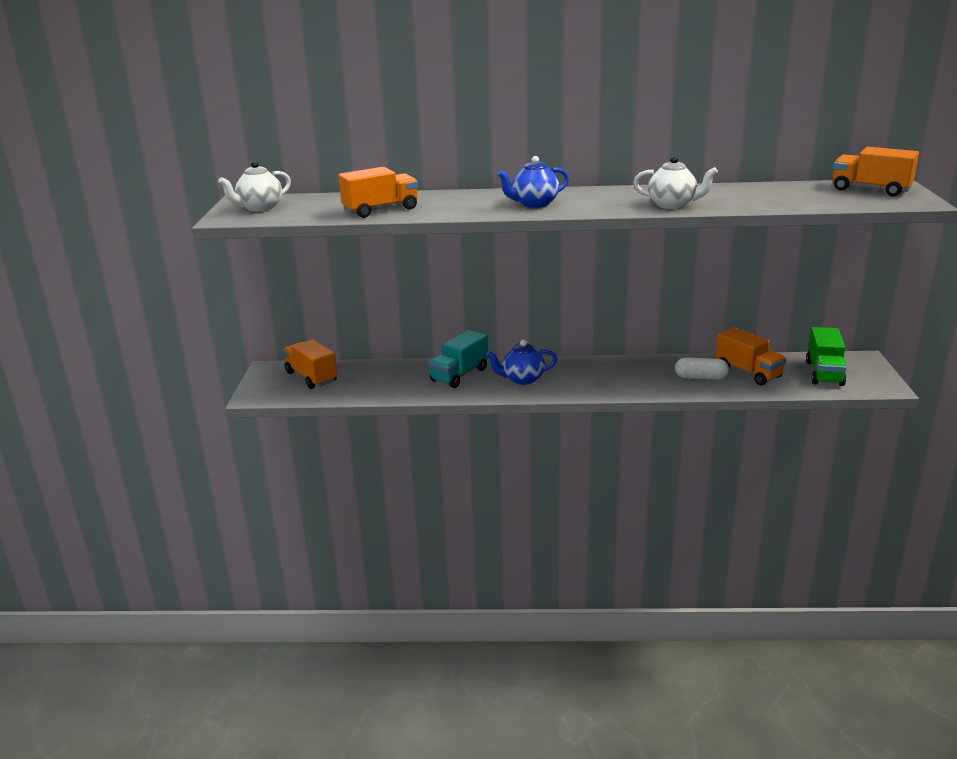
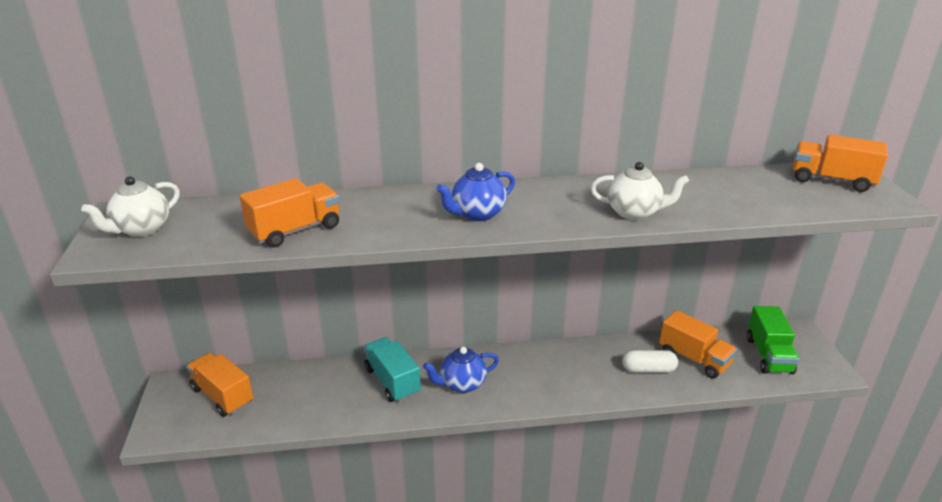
camera: 10 degrees left, 5 degrees up
(460, 375) = (392, 381): turquoise truck -> turquoise truck turned 120 degrees clockwise

